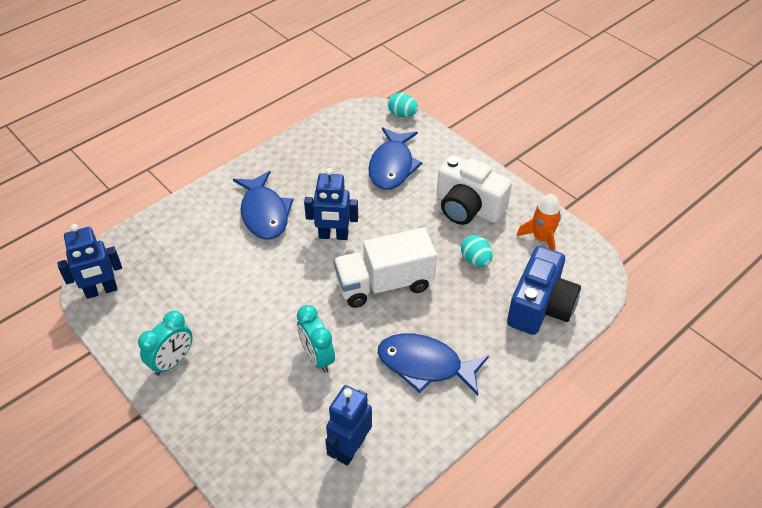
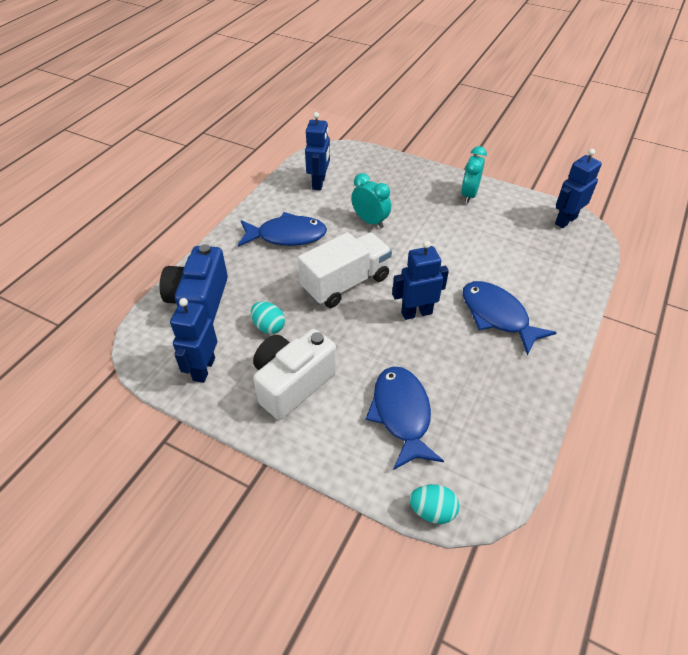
camera: 160 degrees right, 0 degrees up
(468, 207) = (292, 383): white camera -> white camera turned 60 degrees counterclockwise
(541, 238) = (203, 369): orange rocket -> blue robot

